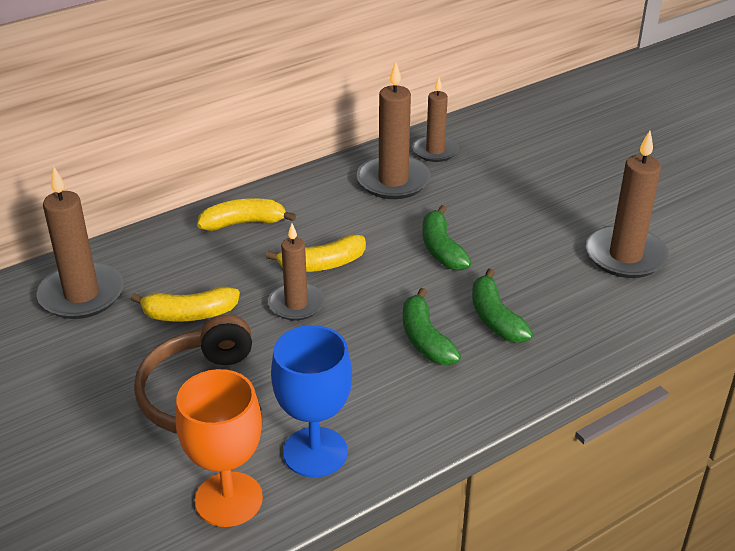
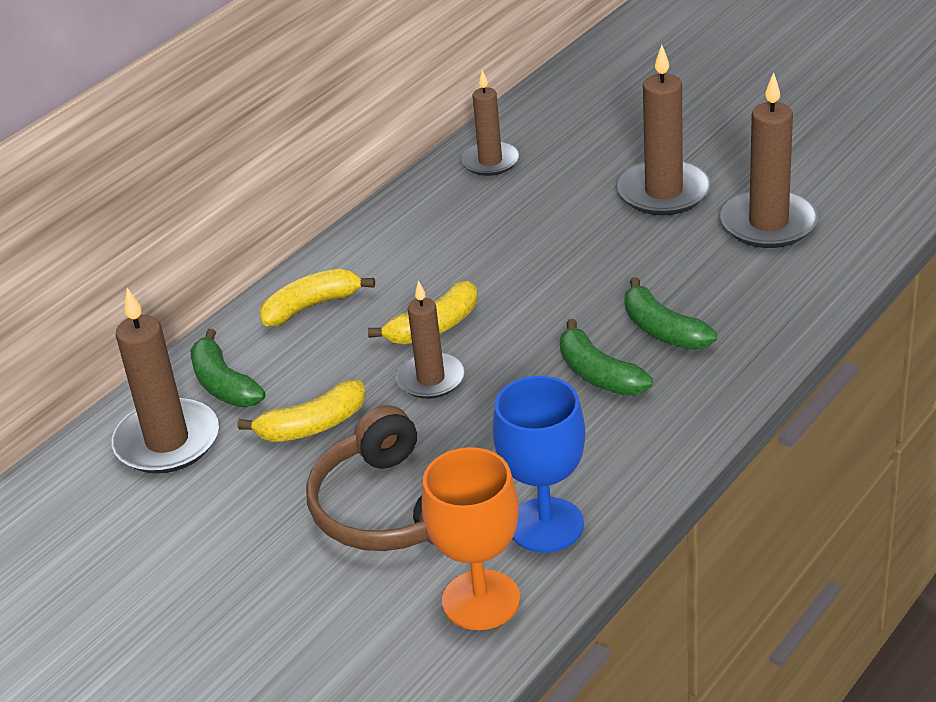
camera: 15 degrees left, 0 degrees up
(393, 181) = (461, 210): brown candle -> brown candle (664, 192)
(441, 249) = (561, 272): green banana -> green banana (223, 384)

